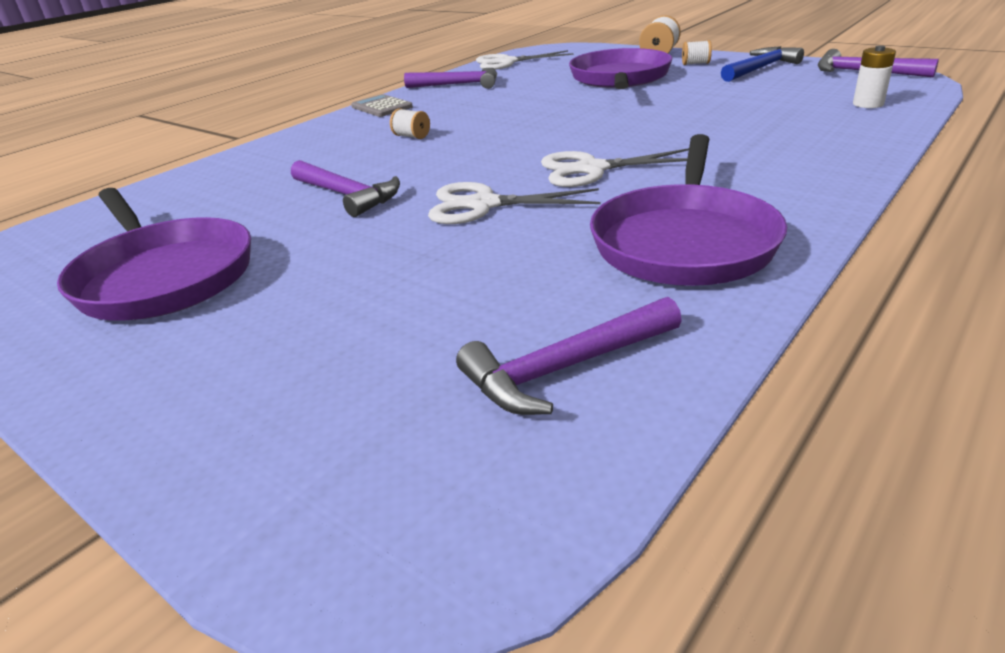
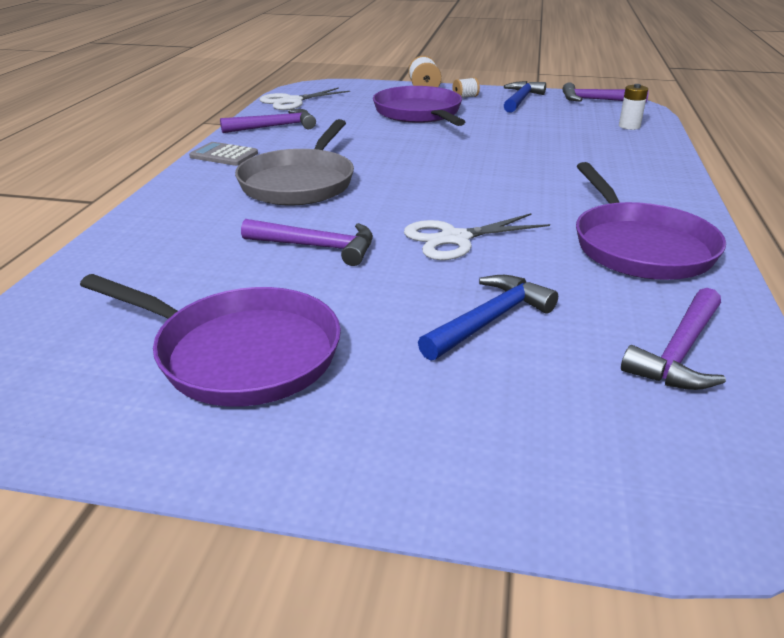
camera: 30 degrees left, 0 degrees up
(405, 290) = (489, 320): none -> blue hammer
(412, 136) = (299, 183): white spool -> grey pan
(592, 169) = (502, 197): white scissors -> none

